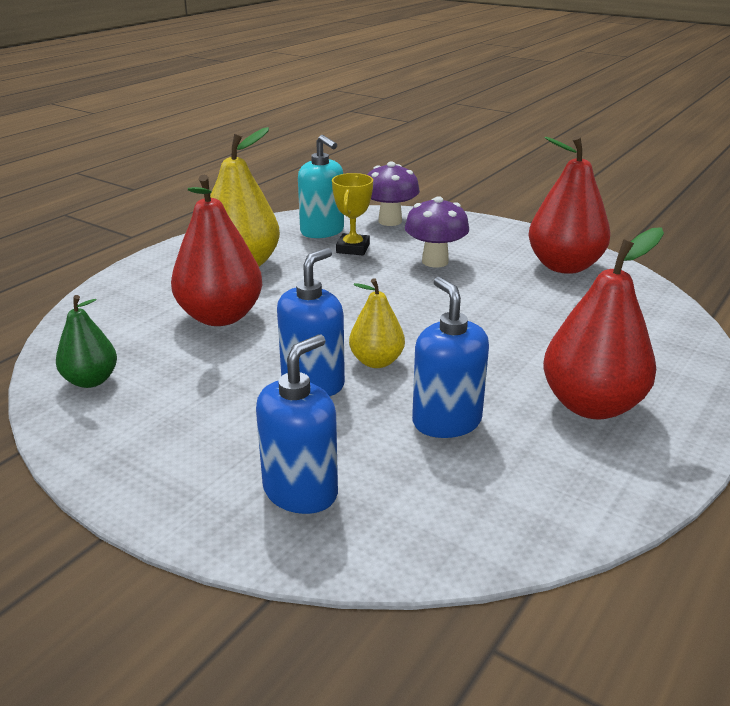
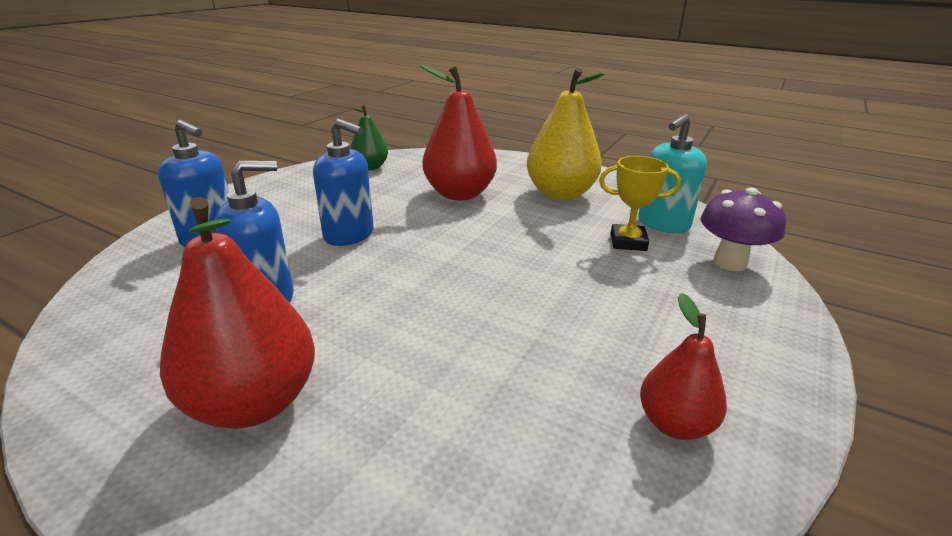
camera: 85 degrees right, 0 degrees up
(376, 361) = (379, 261): yellow pear -> none
(435, 261) = (622, 295): purple mushroom -> none
(564, 266) = (675, 424): red pear -> red pear, size x0.57

